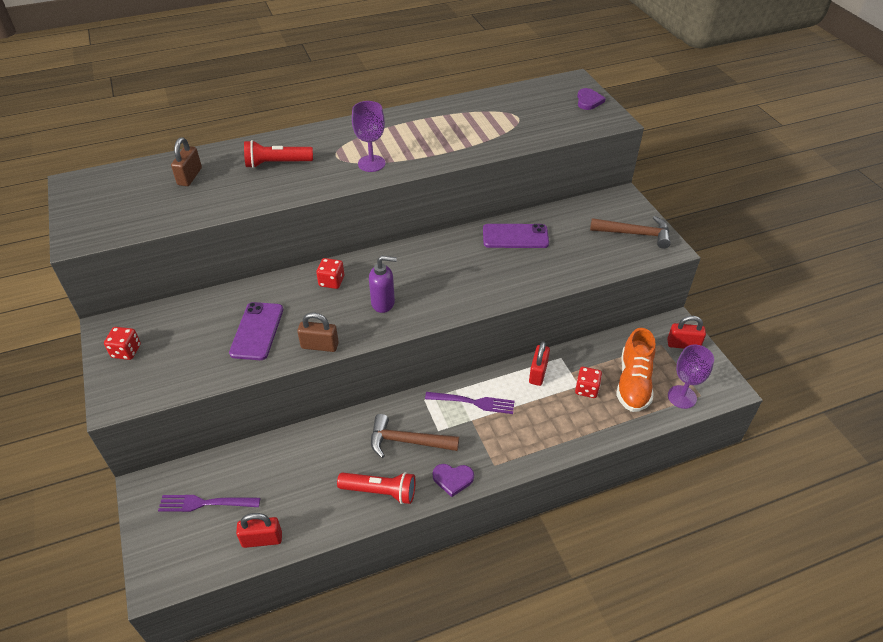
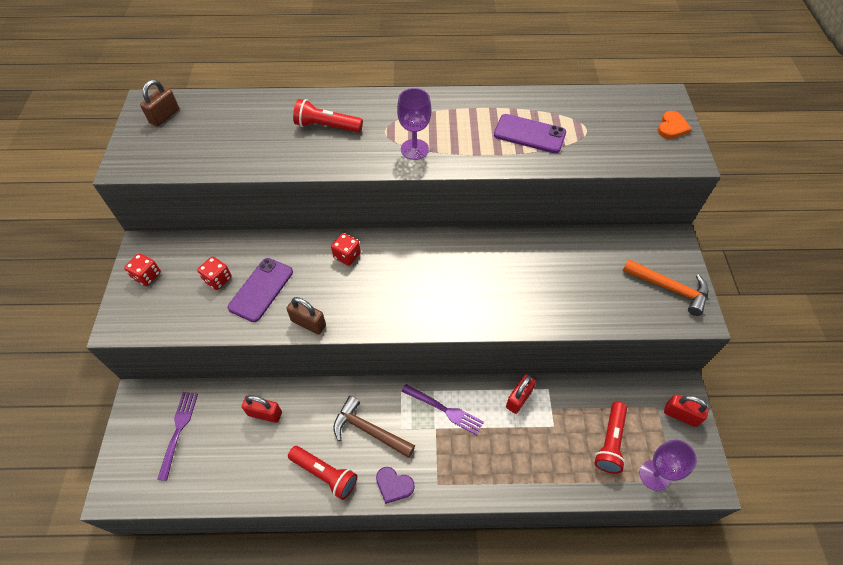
camera: 20 degrees right, 10 degrees up
(190, 176) = (244, 121): brown padlock -> brown padlock (164, 116)
(205, 503) = (178, 431): purple fork -> purple fork turned 75 degrees clockwise
(262, 539) = (209, 484): red padlock -> red padlock (265, 414)
(383, 303) = (384, 294): purple soap dispenser -> none
(515, 236) = (542, 255): purple phone -> purple phone (529, 134)
(586, 389) = (559, 433): red dice -> red dice (218, 279)
(588, 101) = (672, 127): purple heart -> orange heart
(633, 383) = (610, 442): orange shoe -> red flashlight
(635, 234) = (669, 288): brown hammer -> orange hammer

